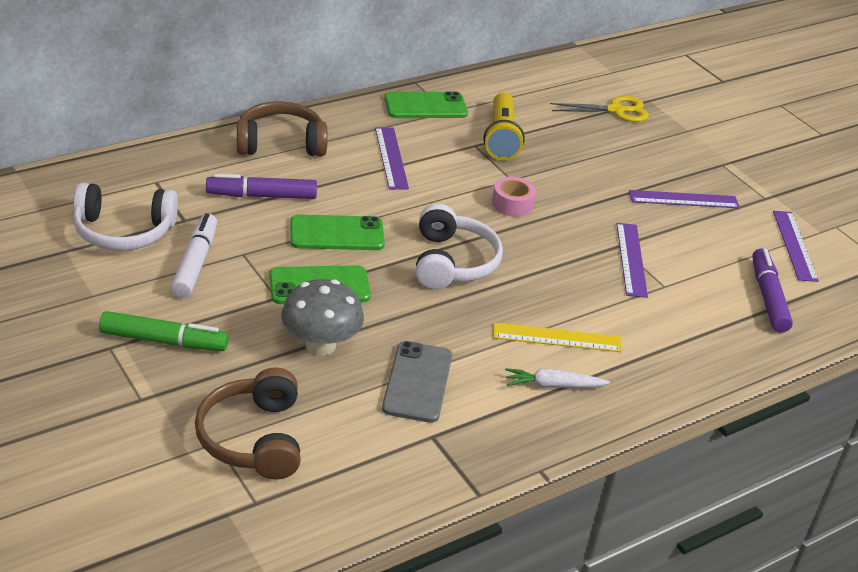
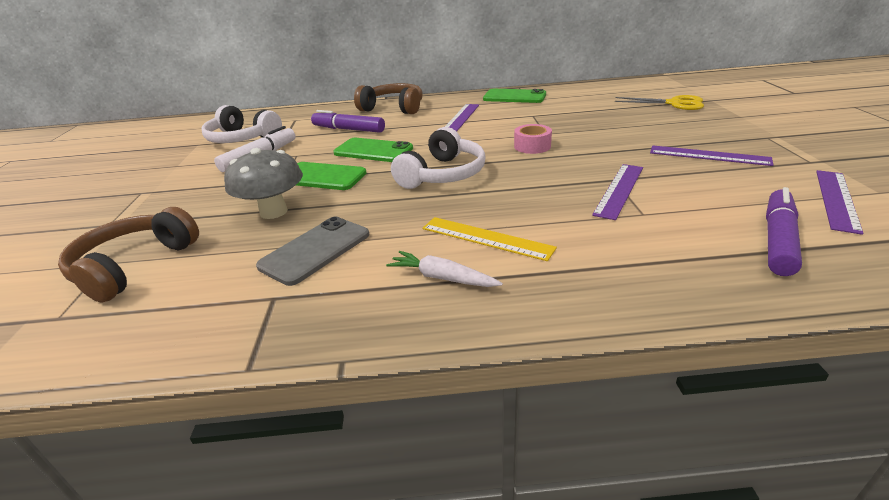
camera: 35 degrees right, 5 degrees down
(164, 341) = (176, 194): green marker -> none
(501, 138) = (558, 113): yellow flashlight -> none

